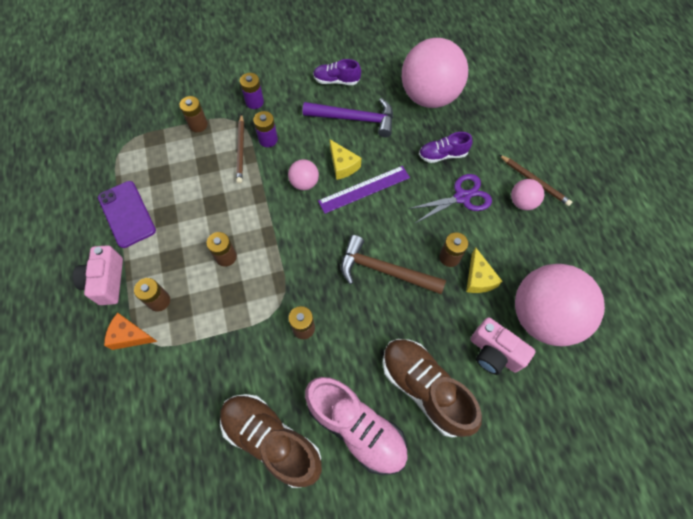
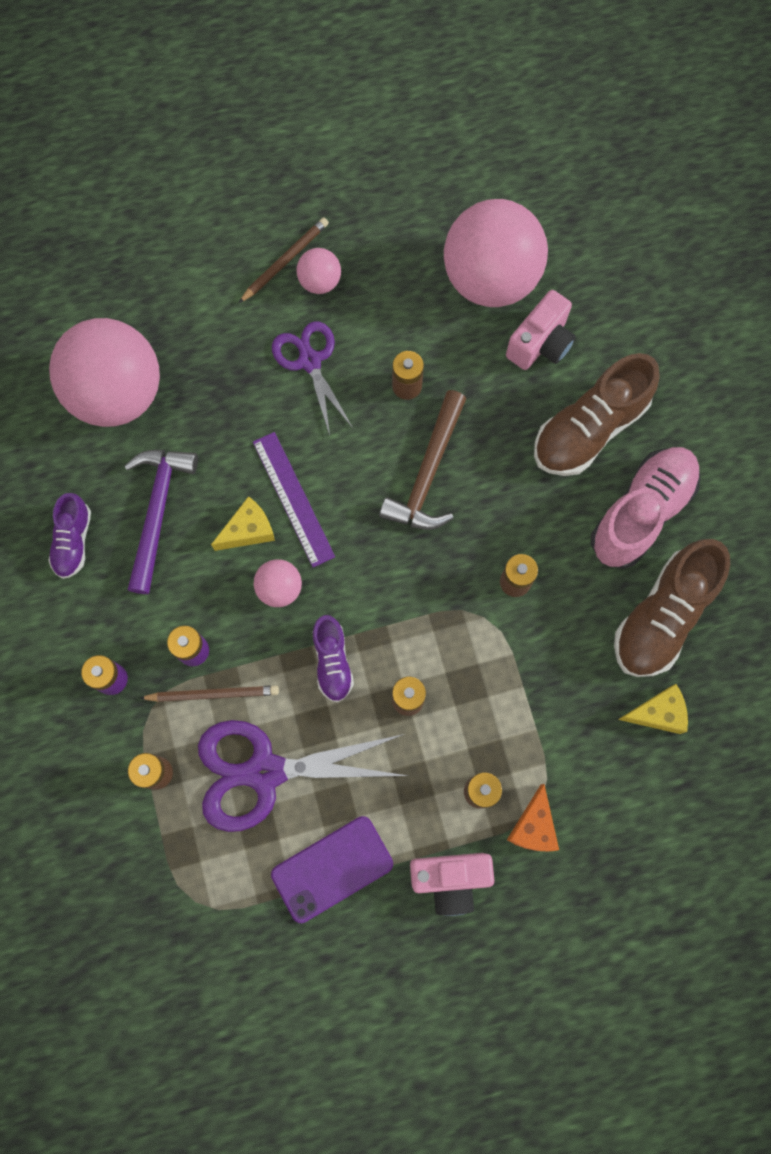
camera: 90 degrees left, 10 degrees up
(191, 177) = (264, 771): none -> purple scissors
(442, 155) = (234, 382): purple shoe -> purple shoe (332, 662)
(478, 278) = (438, 352): yellow cheese -> yellow cheese (657, 713)

